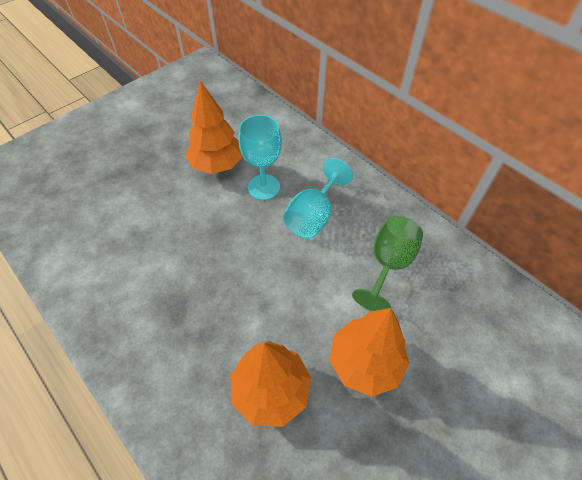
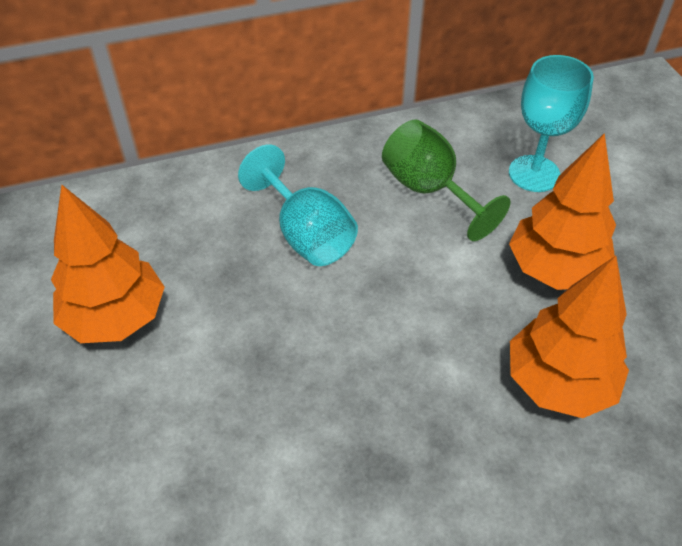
camera: 65 degrees left, 5 degrees down
(263, 187) = (211, 272): turquoise goblet -> turquoise goblet (534, 173)

